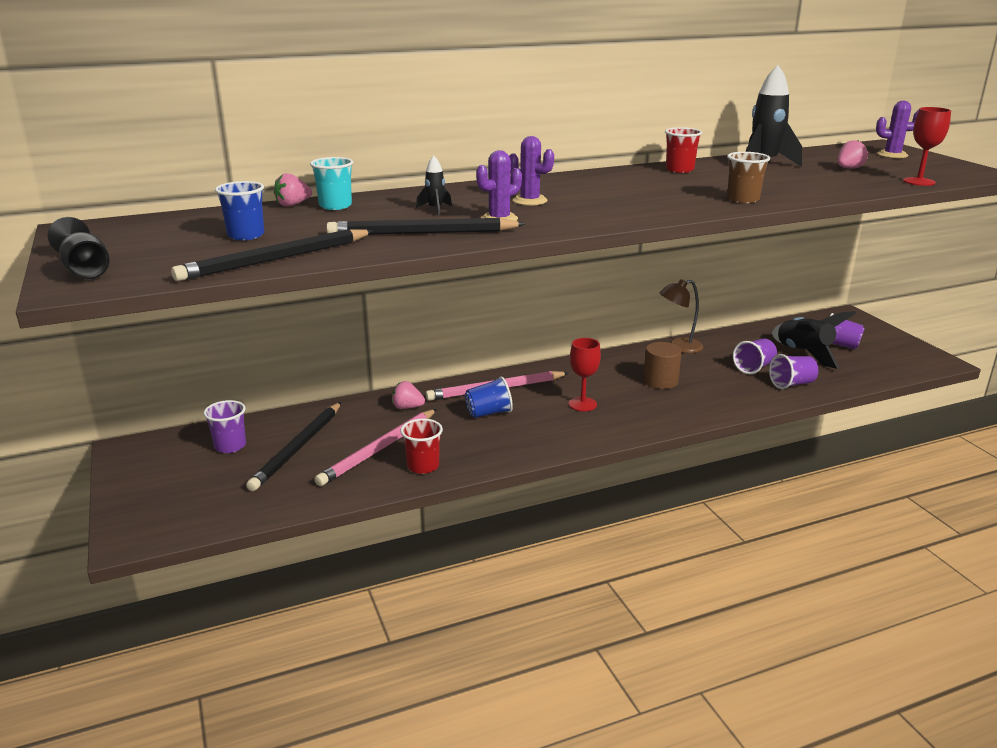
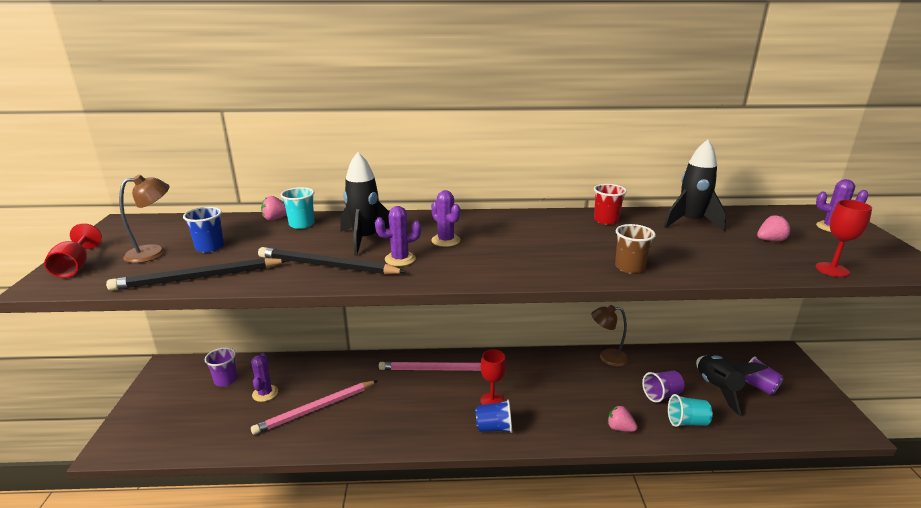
camera: 20 degrees right, 0 degrees up
(85, 270) = (75, 267): black goblet -> red goblet
(176, 247) = (154, 252): none -> brown lamp
(298, 448) = (265, 393): black pencil -> purple cactus
(407, 407) = (362, 372): pink strawberry -> pink strawberry (620, 428)
(423, 466) = (334, 434): red cup -> none
(435, 209) = (365, 240): black rocket -> black rocket, size x2.08
(488, 413) = (415, 392): blue cup -> blue cup (494, 427)
(660, 381) = (570, 391): brown cylinder -> none
(792, 384) = (687, 422): purple cup -> turquoise cup

